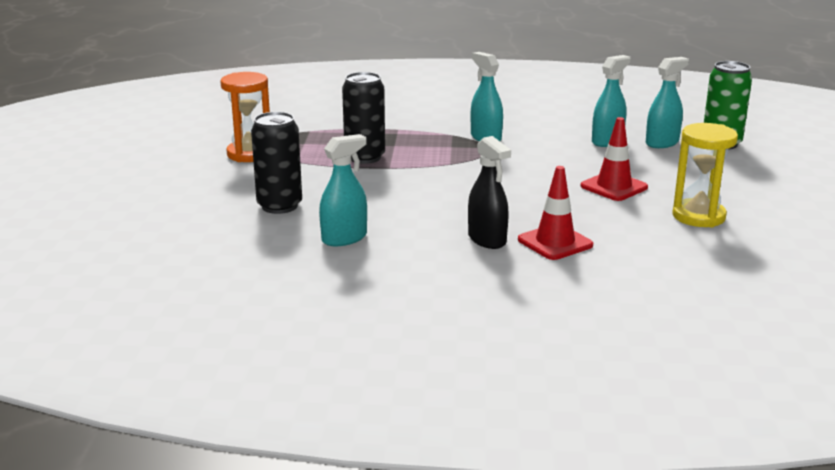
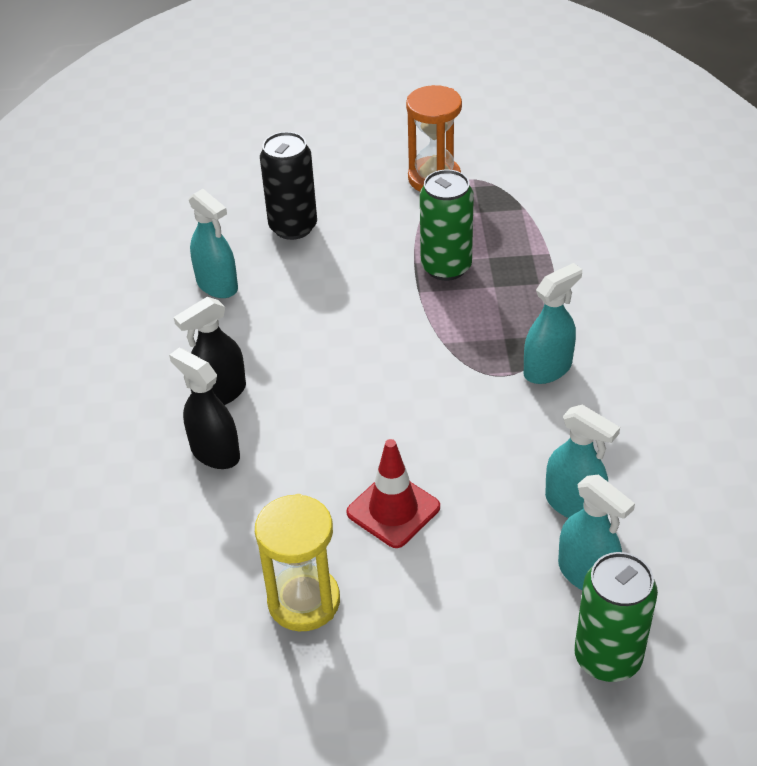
camera: 85 degrees right, 20 degrees up
(365, 157) = (446, 267): black can -> green can
(555, 242) = (215, 452): red traffic cone -> black spray bottle

